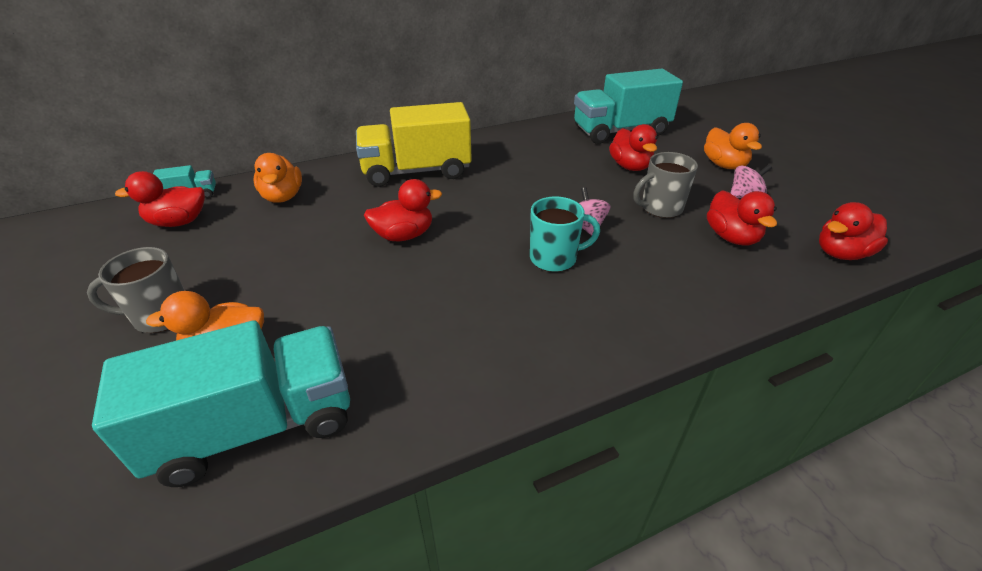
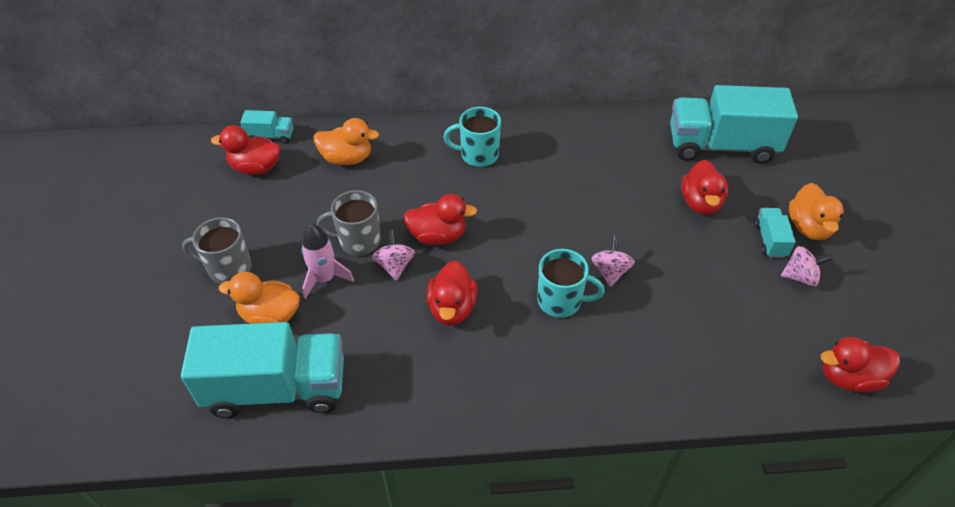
camera: 20 degrees right, 10 degrees up
(283, 197) = (347, 158): orange duck -> orange duck turned 90 degrees counterclockwise
(289, 298) = (325, 278): none -> pink rocket
(367, 269) = (395, 265): none -> pink spinning top
(416, 171) = (478, 155): yellow truck -> turquoise mug
(660, 208) = (698, 268): grey mug -> grey mug (358, 241)
(702, 178) = (770, 240): none -> turquoise truck
(731, 237) = (747, 325): red duck -> red duck (452, 308)

